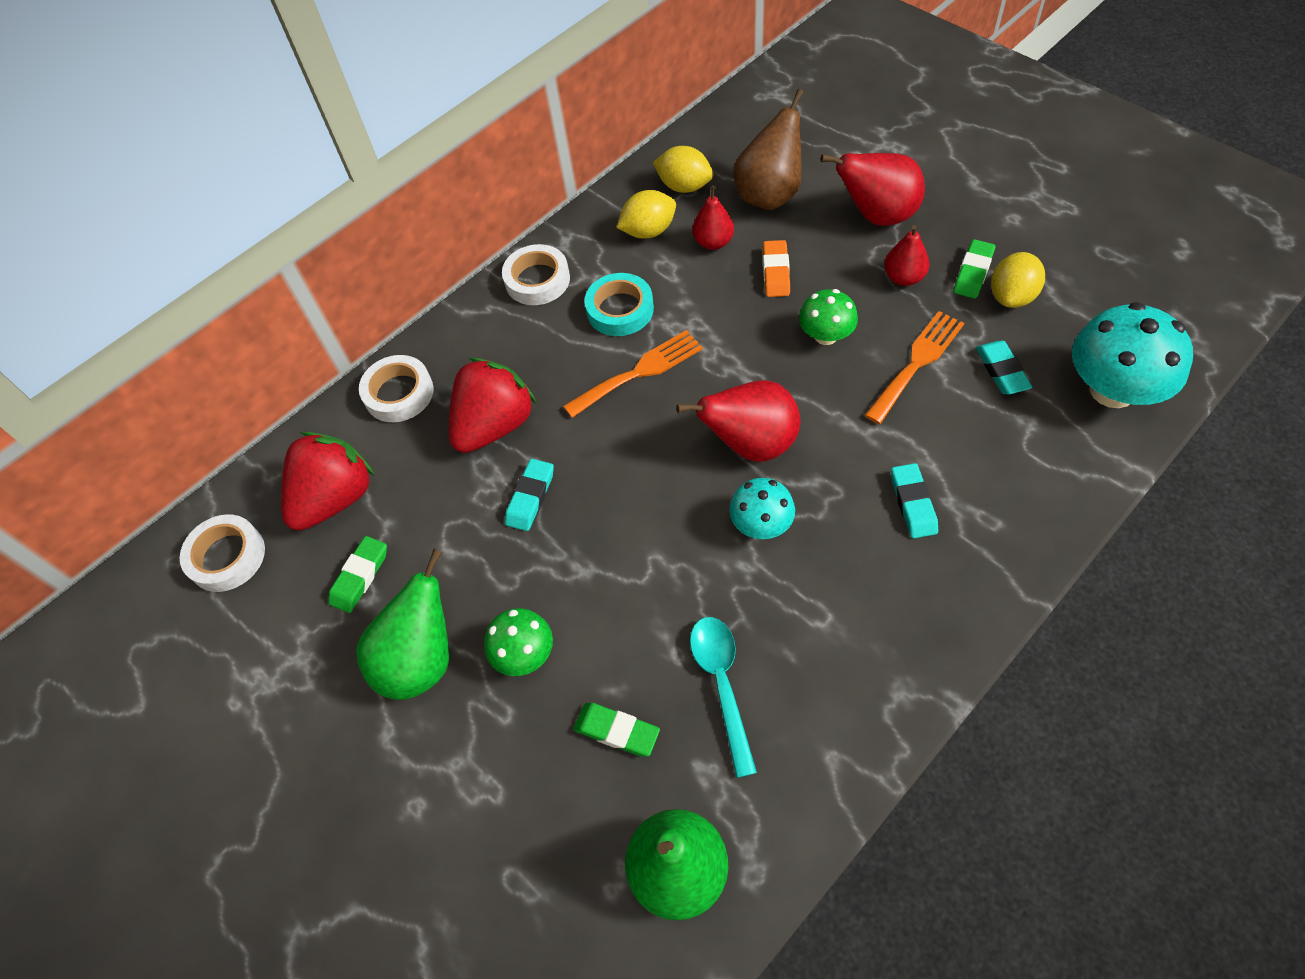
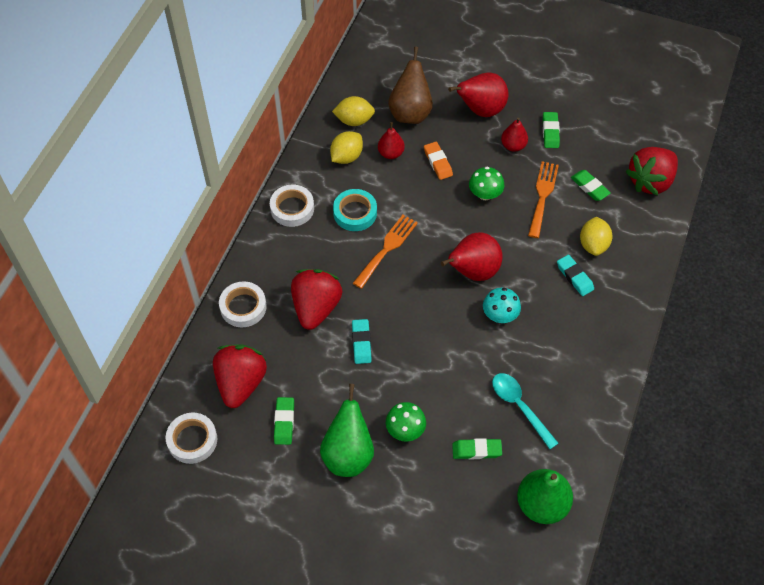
camera: 30 degrees left, 0 degrees up
(1001, 371) = (589, 187): turquoise eraser -> green eraser
(1011, 296) = (577, 141): yellow lemon -> yellow lemon (593, 244)
(1112, 390) = (650, 181): turquoise mushroom -> red strawberry

